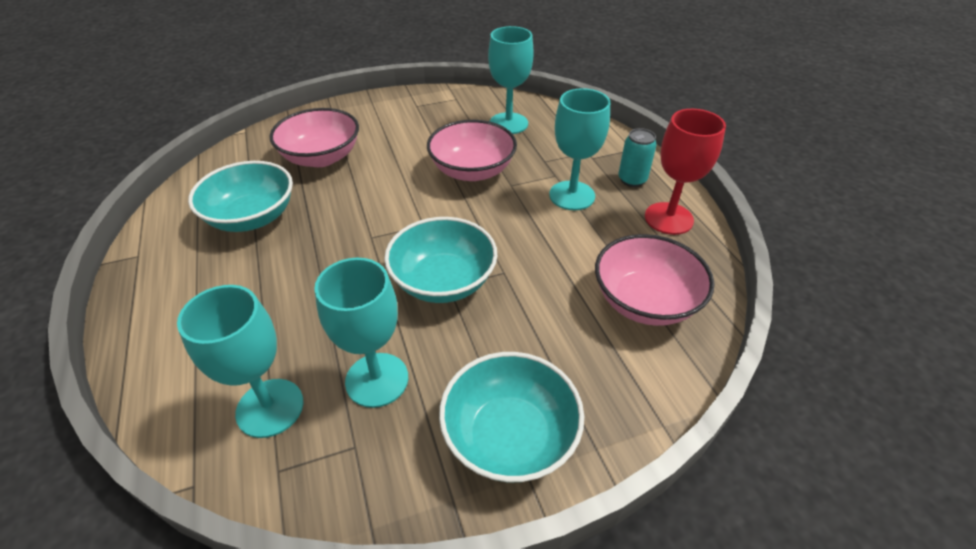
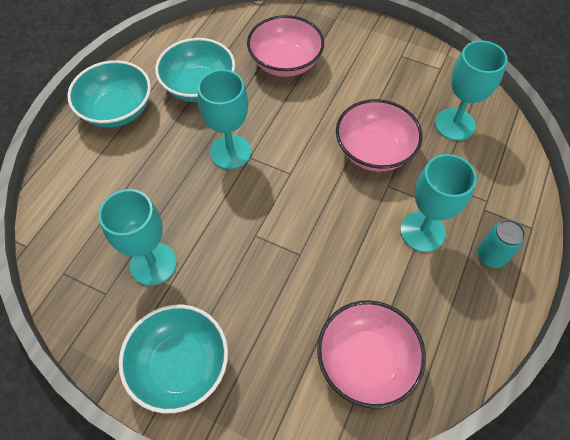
camera: 45 degrees right, 15 degrees up
(270, 408) = (91, 232): turquoise goblet -> turquoise goblet (230, 152)
(443, 281) = (256, 228): turquoise bowl -> turquoise bowl (117, 110)
(668, 218) = (474, 315): red goblet -> none

